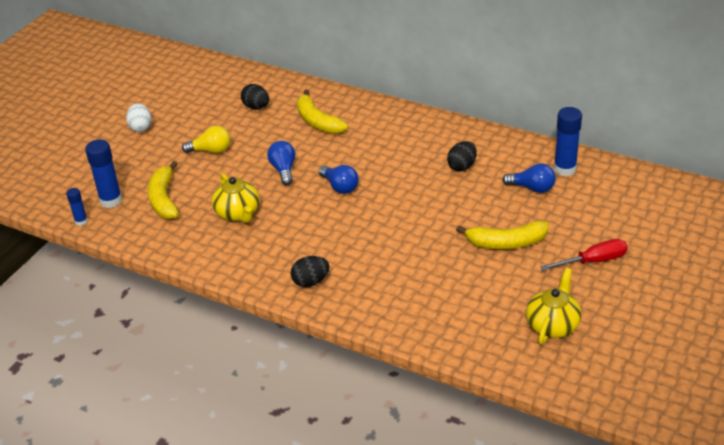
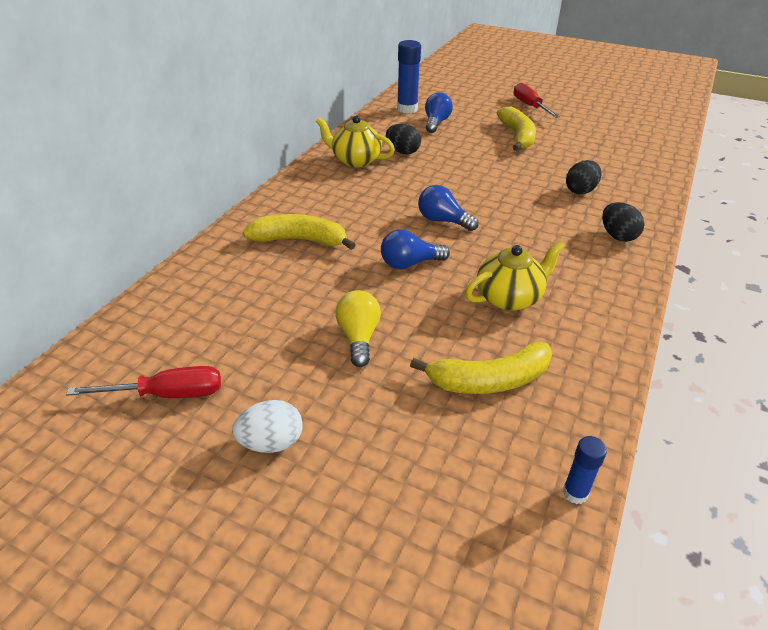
camera: 95 degrees left, 0 degrees up
(111, 200) = (505, 454): blue glue stick -> none
(181, 93) = (168, 394): none -> red screwdriver
(256, 107) = (246, 297): black egg -> black egg (580, 191)
(317, 121) = (300, 240): yellow banana -> yellow banana turned 135 degrees counterclockwise
(340, 187) = (443, 221): blue light bulb -> blue light bulb turned 105 degrees counterclockwise
(552, 325) = (613, 124): yellow teapot -> yellow teapot (355, 160)

